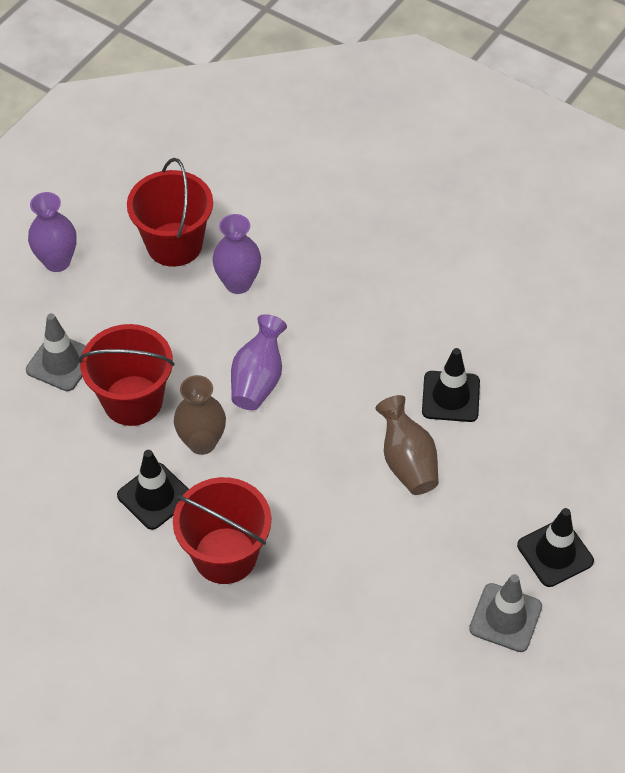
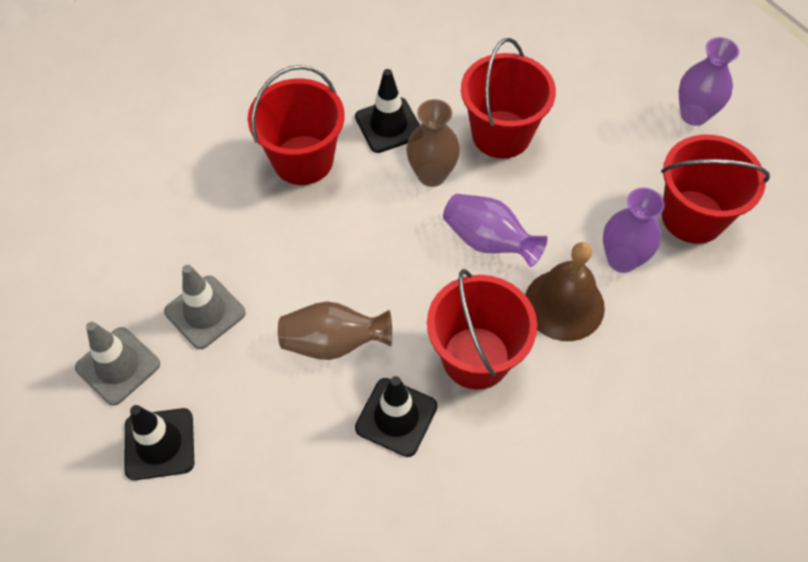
camera: 110 degrees right, 5 degrees up
(61, 362) = (565, 92): grey traffic cone -> grey traffic cone (205, 312)
(299, 312) = (564, 305): none -> brown bell
(374, 359) = (476, 357): none -> red bucket

